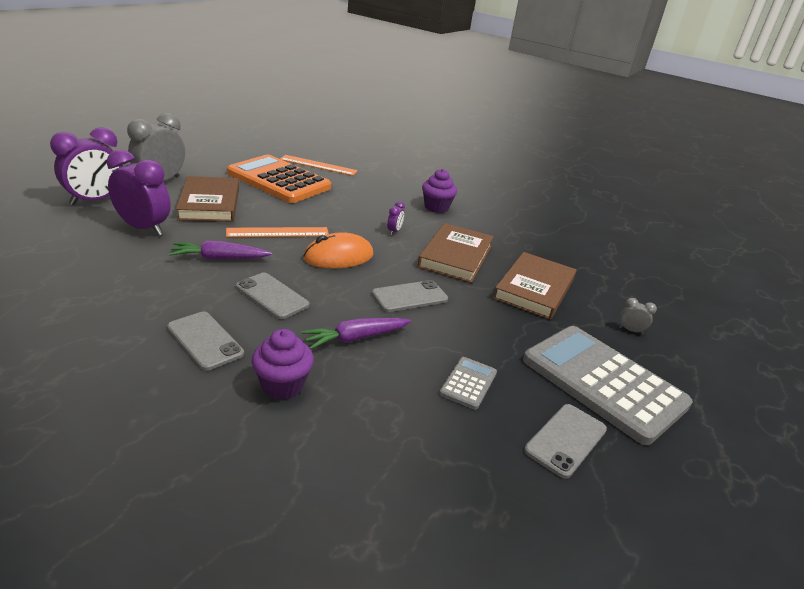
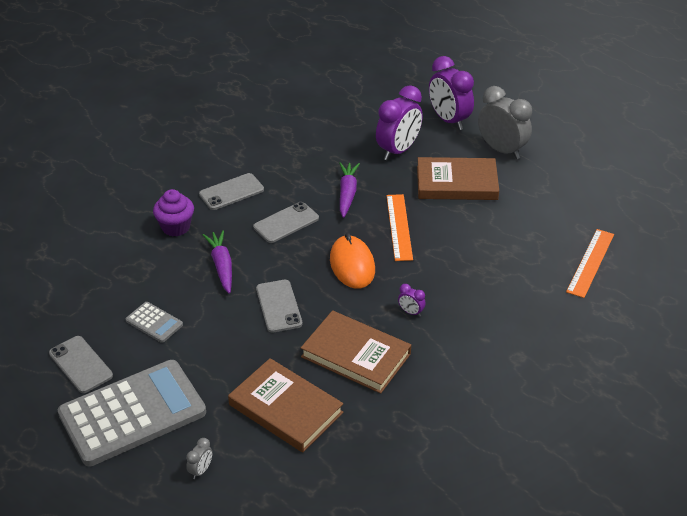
camera: 105 degrees right, 10 degrees up
(279, 180) = (530, 228): orange calculator -> none
(436, 207) = (483, 361): purple cupcake -> none

